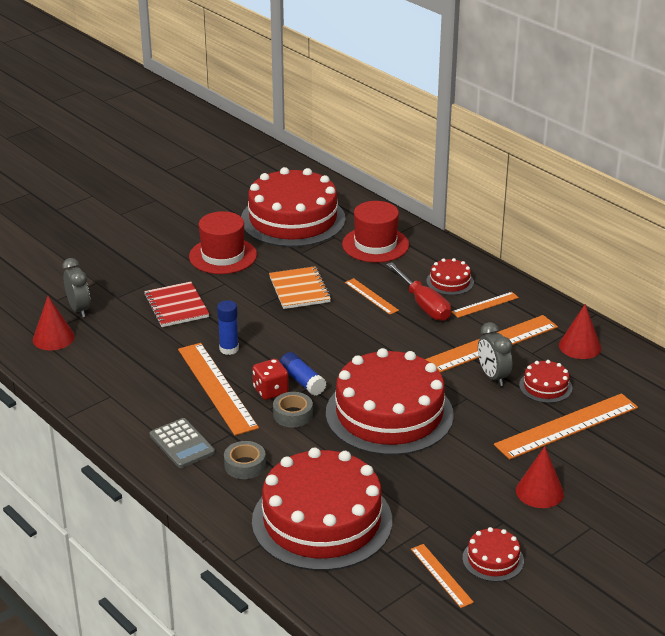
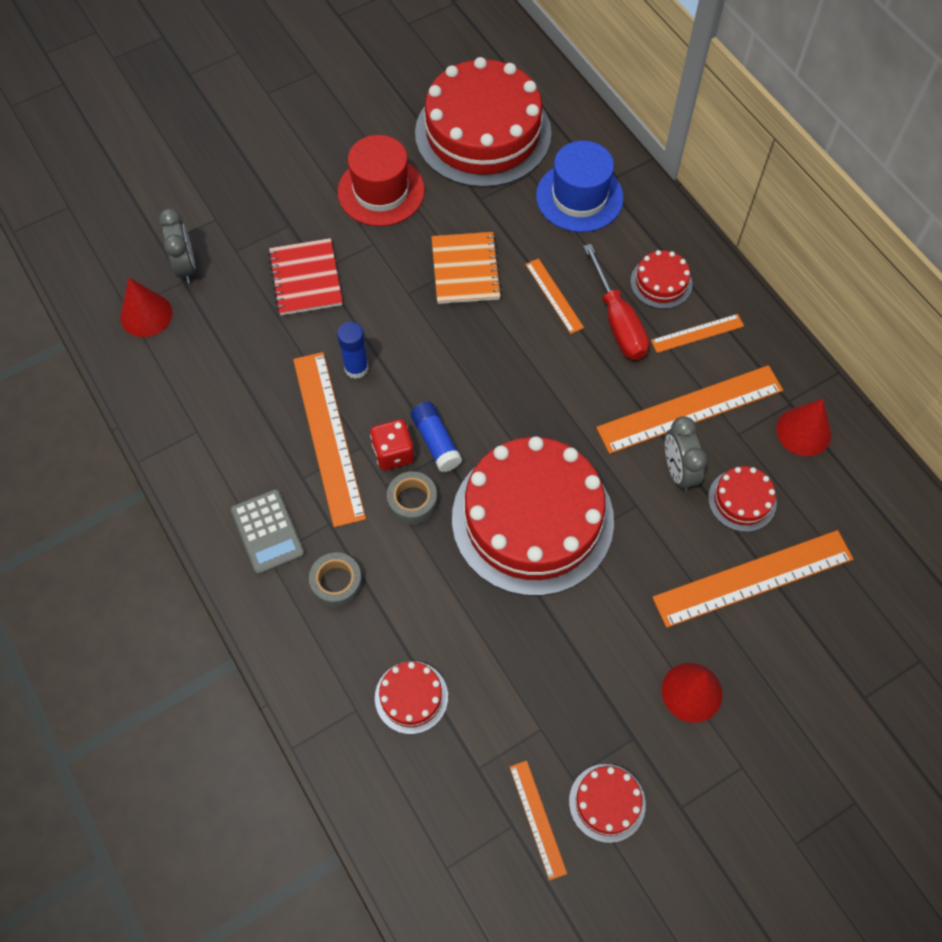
camera: 10 degrees right, 30 degrees up
(322, 520) = (411, 697): red cake -> red cake, size x0.42
(375, 244) = (579, 197): red hat -> blue hat

